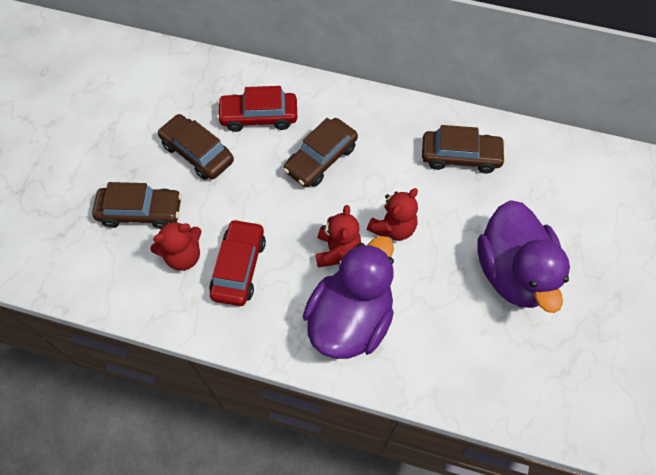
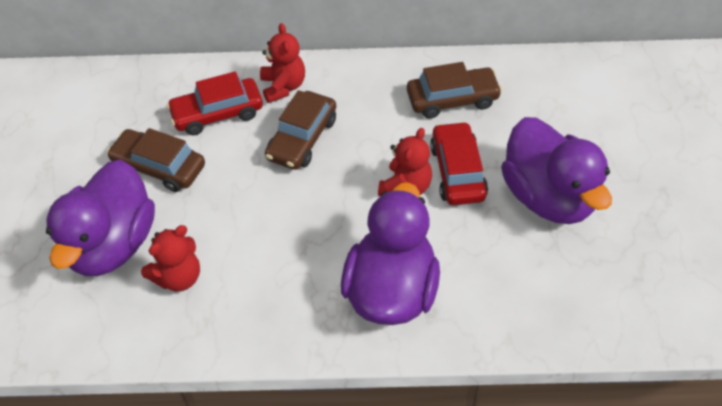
camera: 15 degrees left, 10 degrees down
(140, 212) = (112, 244): brown car -> purple duck
(239, 267) = (247, 272): red car -> red car (457, 172)
(337, 250) = (352, 225): red teddy bear -> red teddy bear (283, 86)

